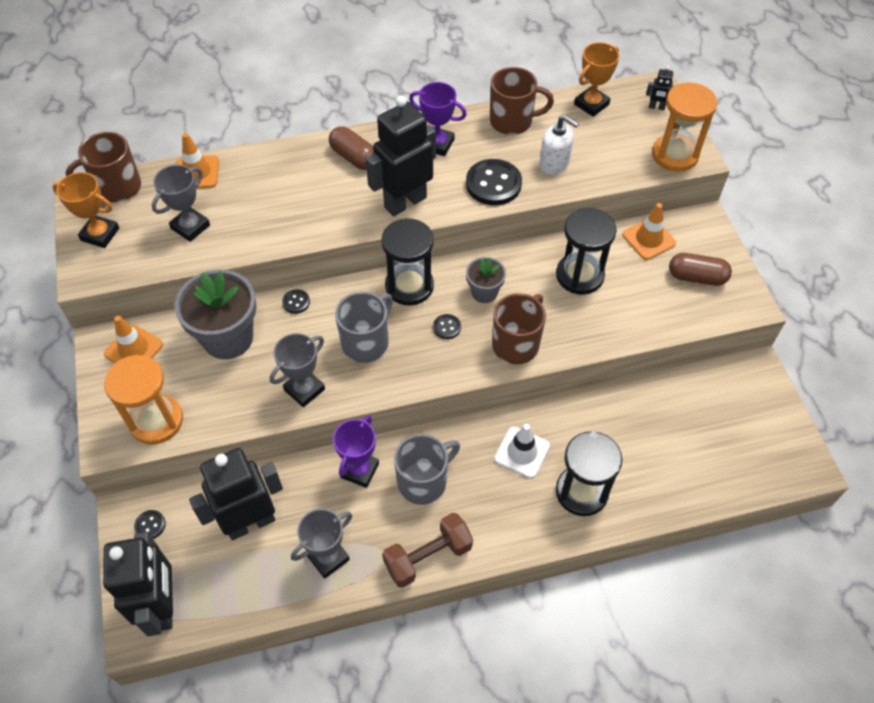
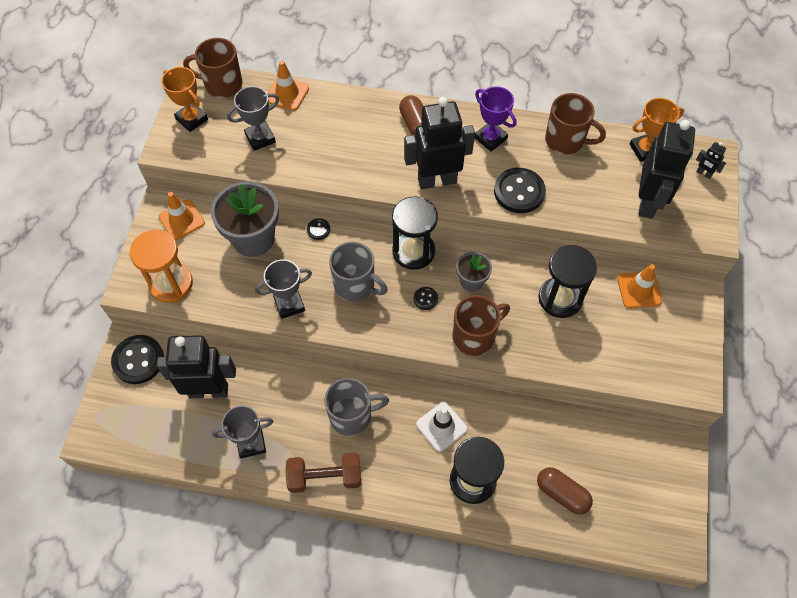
camera: 25 degrees right, 5 degrees up
(150, 525) = (138, 360): black button -> black button, size x2.09
(163, 606) = (119, 426): black robot -> black robot (648, 202)
(359, 470) = (308, 385): purple trophy -> none
(366, 342) = (355, 285): grey mug -> grey mug turned 60 degrees clockwise
(554, 164) = (581, 193): white soap dispenser -> none
(675, 155) = (695, 224): orange hourglass -> none
(696, 277) = (663, 341): brown capsule -> brown capsule (562, 493)

